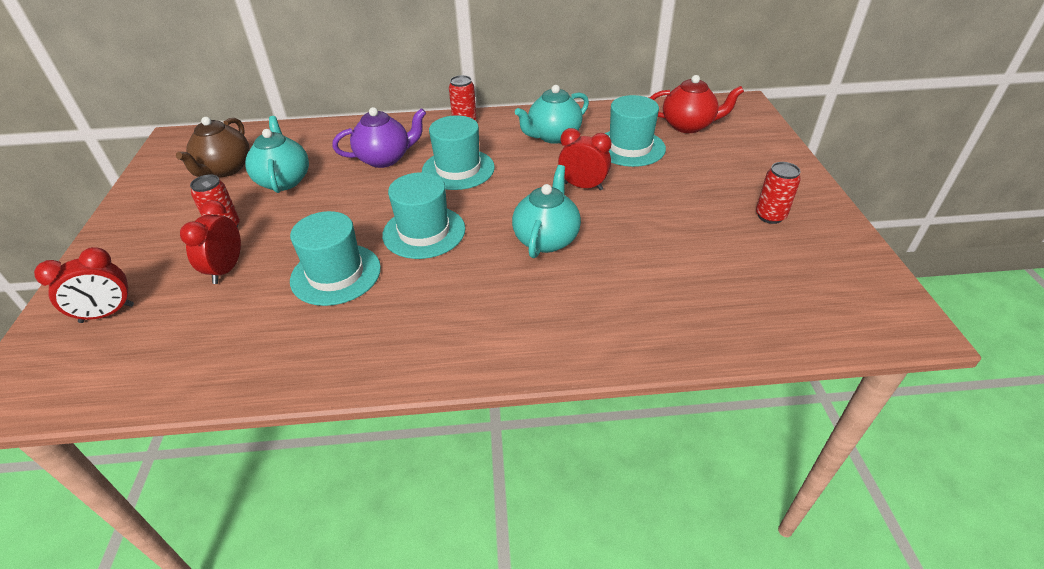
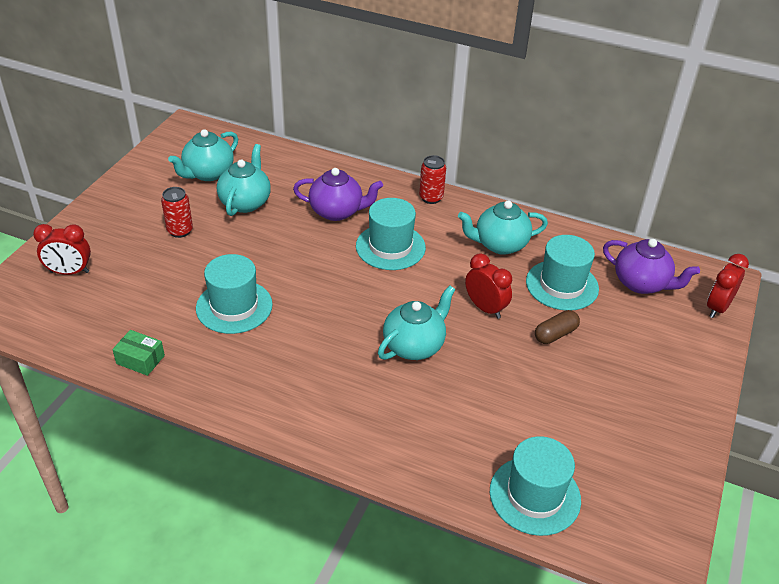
camera: 25 degrees right, 0 degrees up
(225, 169) = (208, 173): brown teapot -> turquoise teapot
(226, 269) = (162, 269): red clock -> red clock (717, 307)
(257, 369) = (140, 359): none -> green box
(424, 232) = (322, 297): turquoise hat -> turquoise hat (535, 495)
(658, 184) = (555, 334): none -> brown capsule
(688, 126) = (641, 283): red teapot -> purple teapot
(770, 216) = (632, 410): red can -> none

